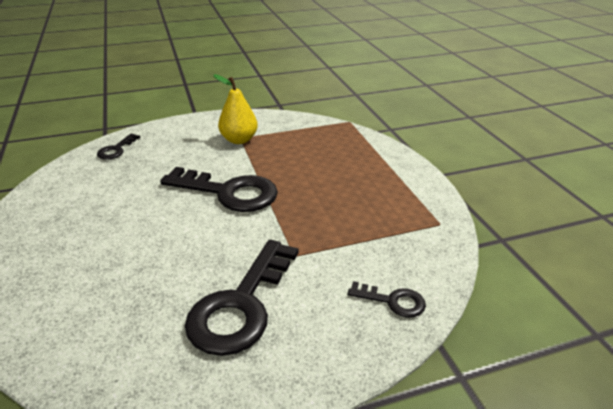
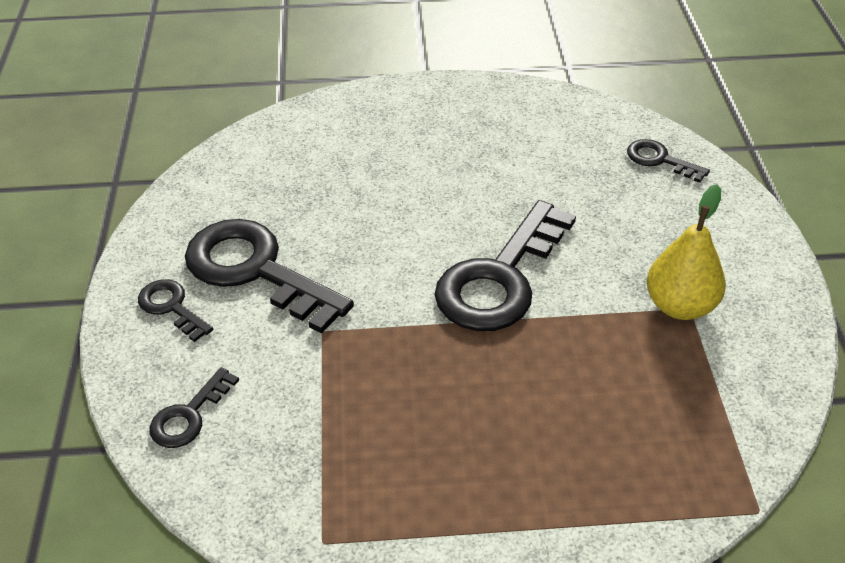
camera: 105 degrees right, 10 degrees up
(295, 347) = (171, 307): none -> black key

